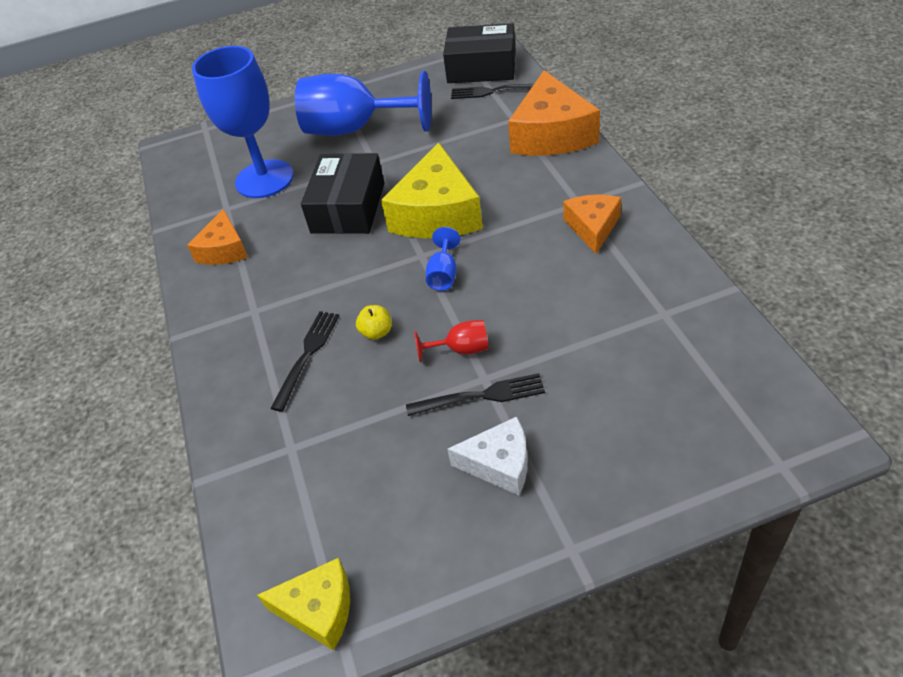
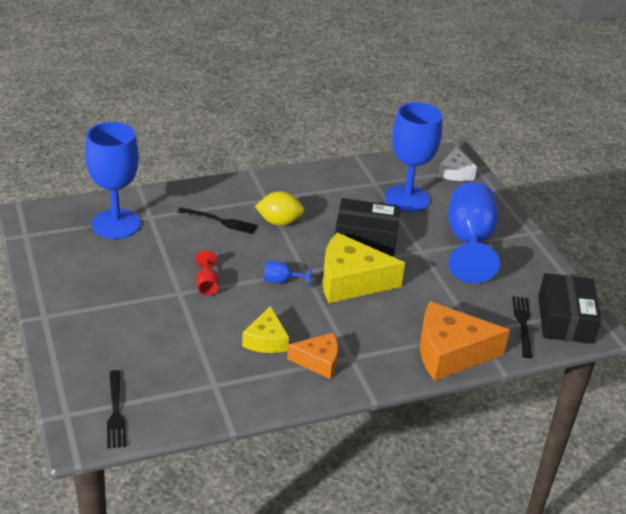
camera: 80 degrees right, 10 degrees down
(224, 250) = (329, 184): orange cheese -> none
(310, 493) = (116, 224): none -> blue goblet
(311, 291) = (279, 222): none -> yellow lemon
(319, 609) = (45, 227): yellow cheese -> yellow cheese (266, 340)
(376, 332) = (233, 249): yellow apple -> none
(481, 396) = (165, 291): black fork -> black fork (116, 412)
(499, 464) = (111, 294): white cheese -> white cheese (455, 172)

